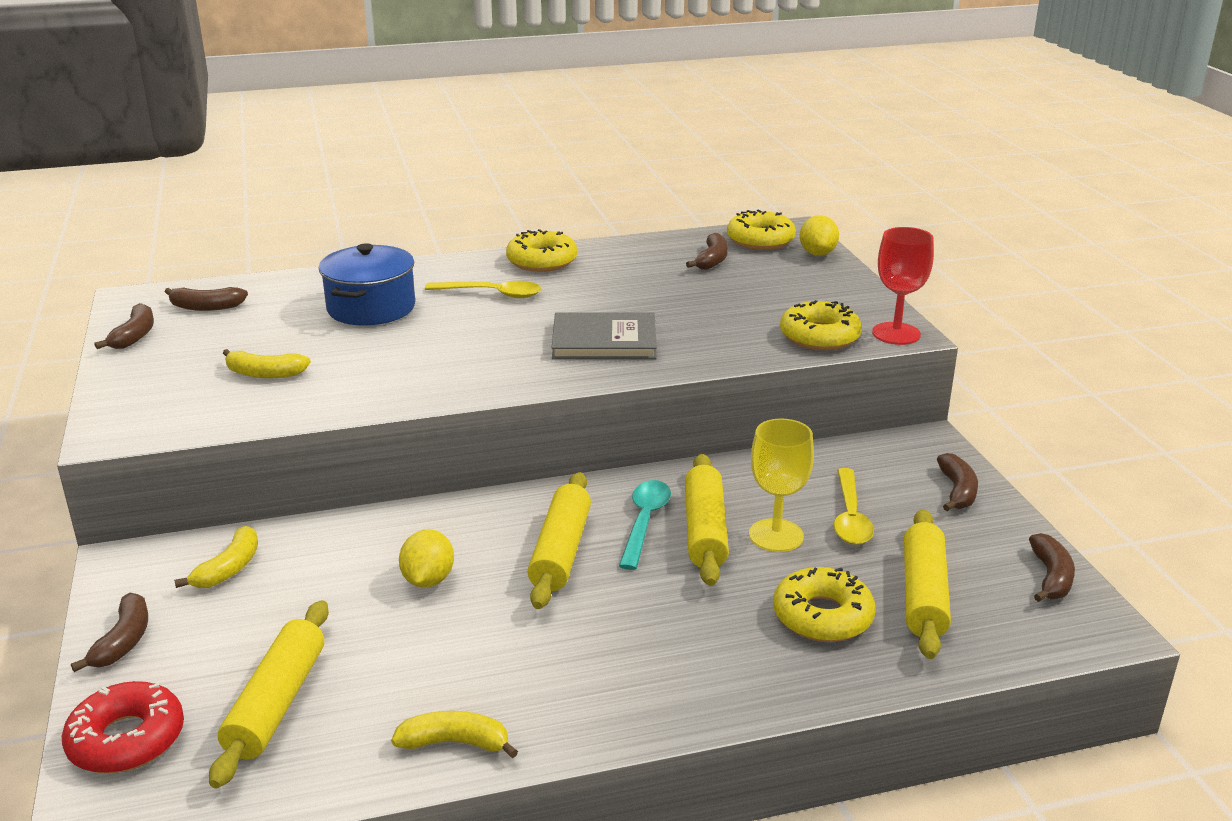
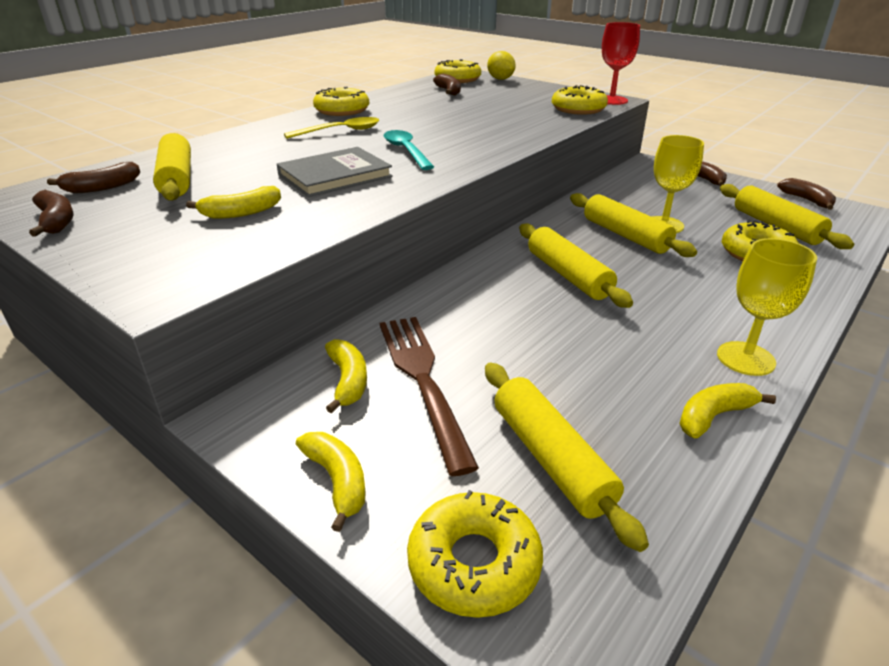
camera: 35 degrees left, 5 degrees up
(124, 641) = (337, 481): brown banana -> yellow banana
(126, 739) = (474, 563): red donut -> yellow donut
(270, 315) = (177, 178): none -> yellow rolling pin
(281, 594) = (422, 380): none -> brown fork
(371, 308) = (260, 156): blue pot -> none
(428, 580) = (515, 324): yellow lemon -> none
(581, 713) = (745, 358): none -> yellow goblet
(604, 341) = (464, 136): grey book -> grey book (335, 176)
(645, 521) = (586, 242): turquoise spoon -> turquoise spoon (406, 151)
(850, 517) = (680, 205): yellow spoon -> none

